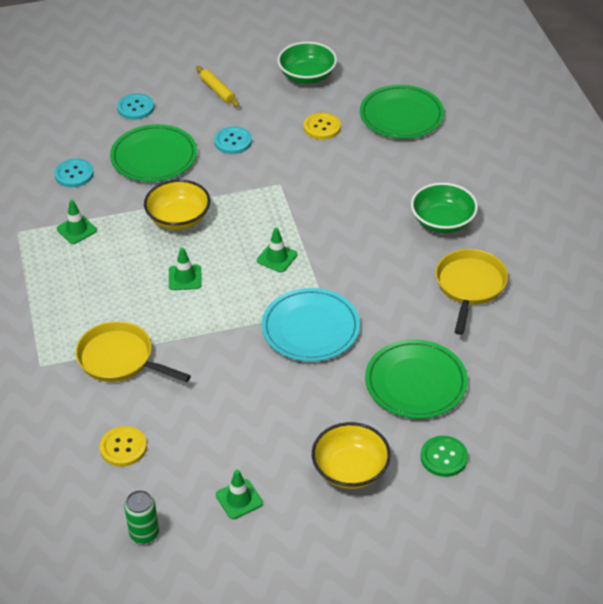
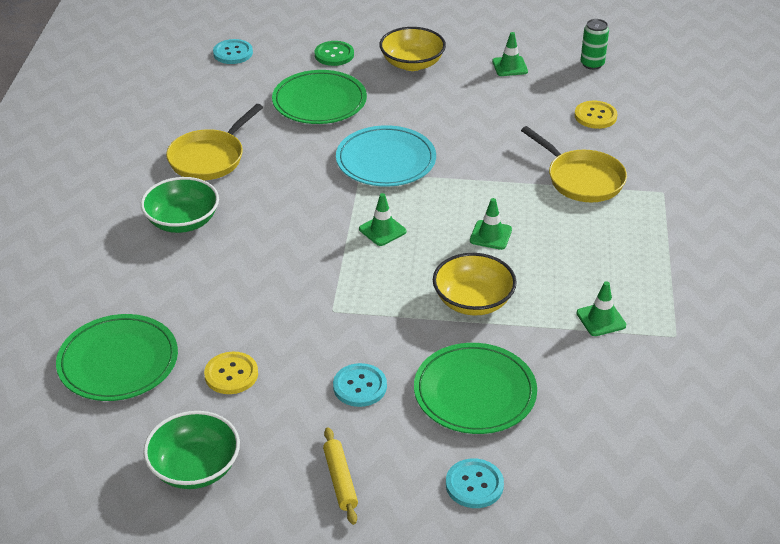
camera: 160 degrees left, 5 degrees down
(74, 174) = (590, 396): turquoise button -> turquoise button (233, 53)

